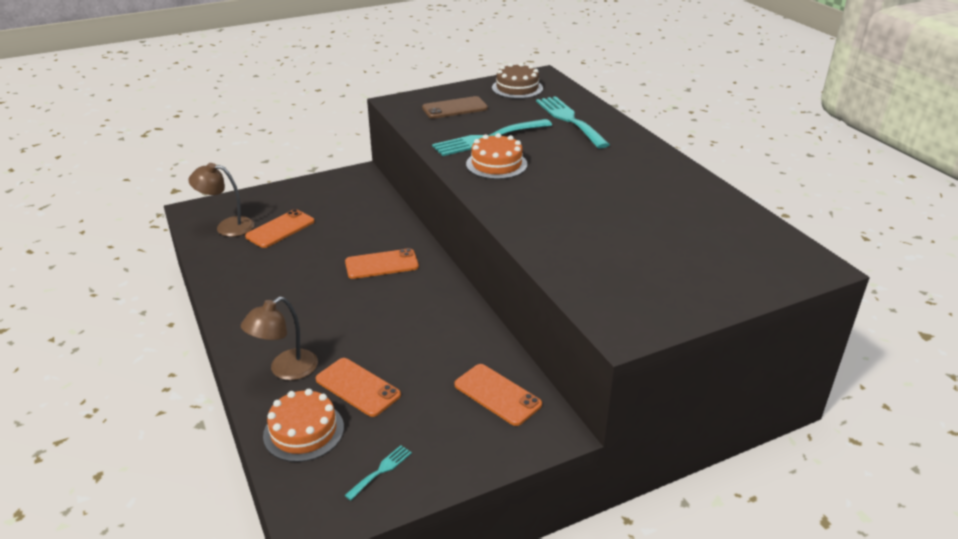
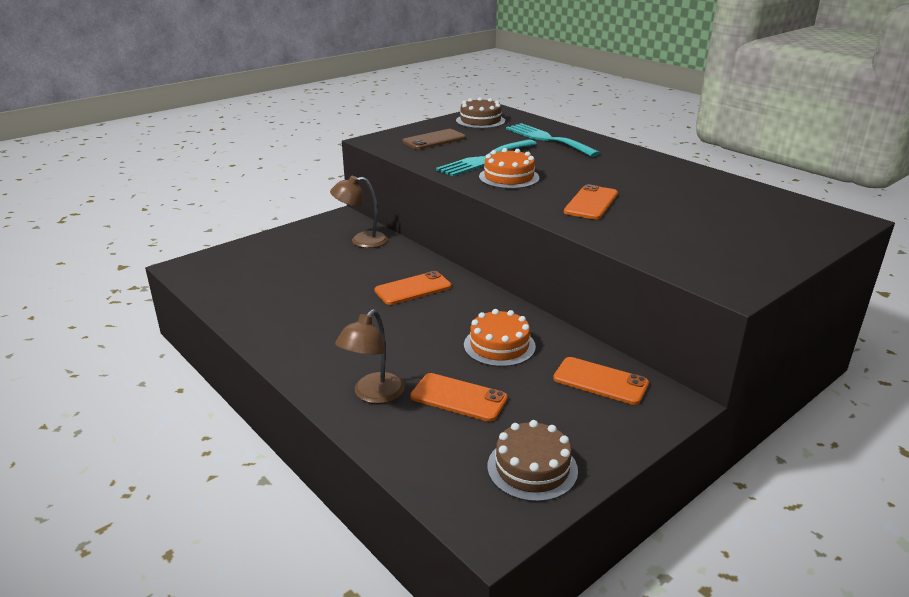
camera: 15 degrees left, 5 degrees down
(227, 226) = (229, 277): brown lamp -> brown lamp (361, 241)
(280, 229) = (288, 272): orange phone -> orange phone (591, 203)
(303, 431) = (428, 447): orange cake -> orange cake (499, 346)
(381, 470) = (532, 468): turquoise fork -> brown cake

